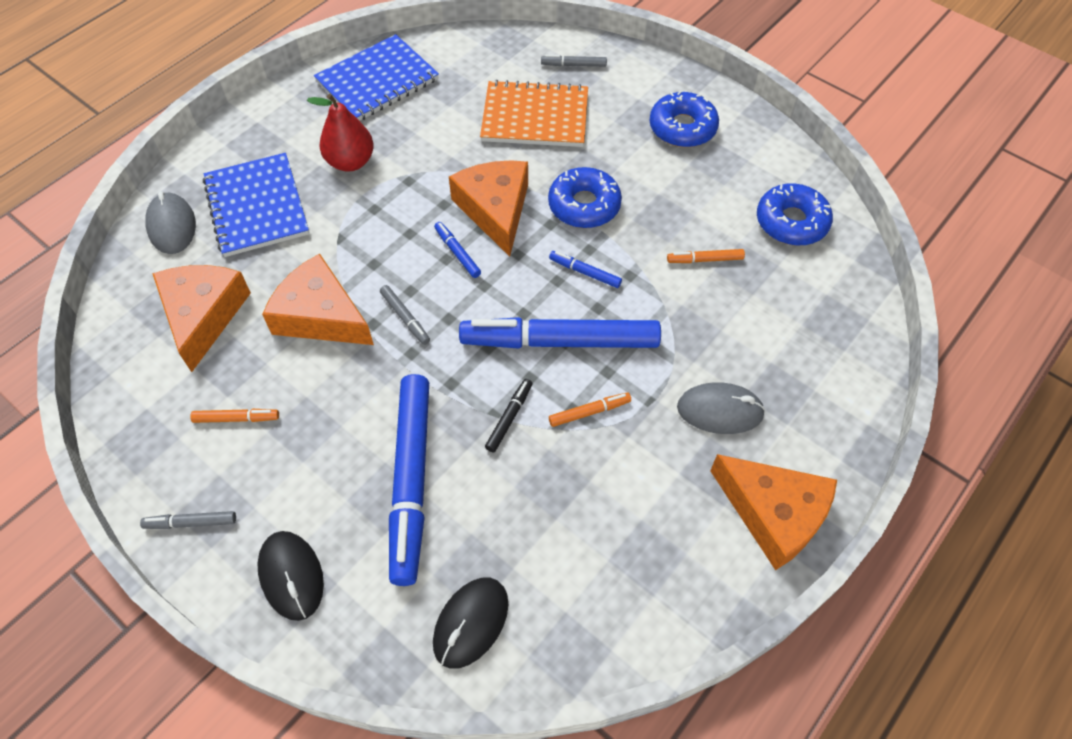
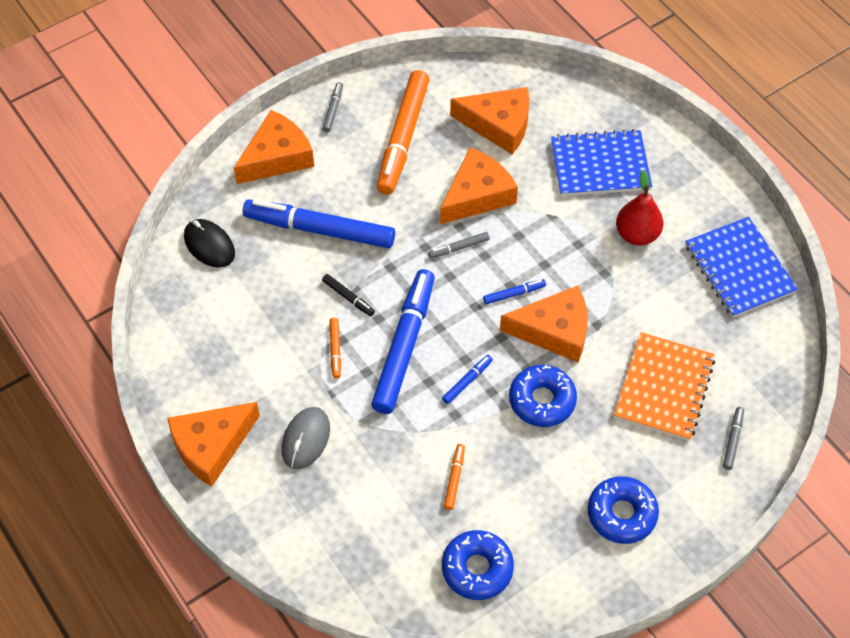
camera: 105 degrees right, 0 degrees up
(172, 226) = (593, 111): grey mouse -> none
(236, 418) = (403, 138): orange marker -> orange marker, size x2.43
(291, 576) = (277, 157): black mouse -> orange cheese

